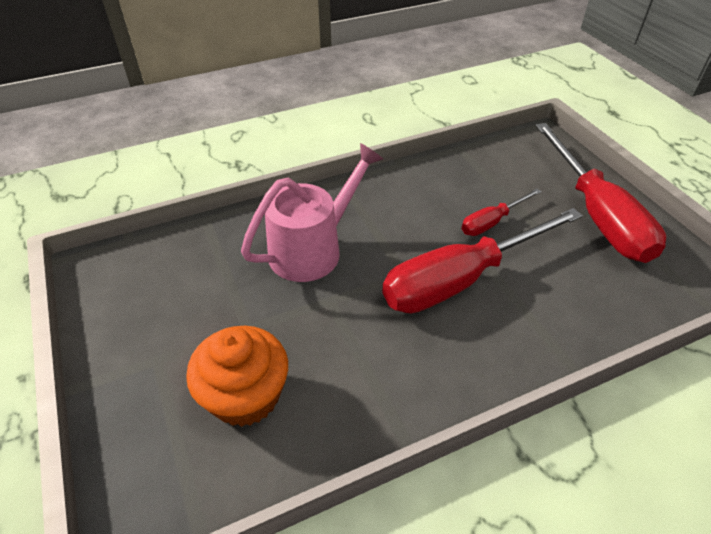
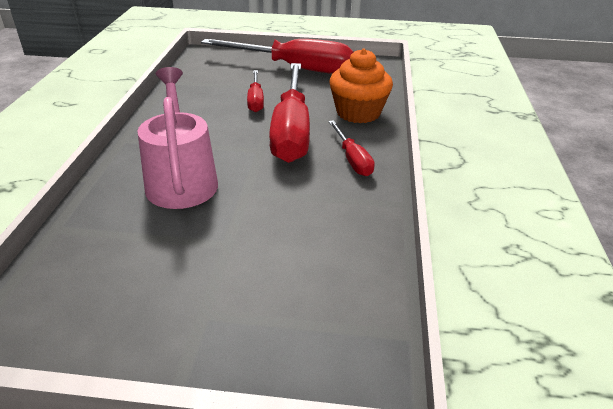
camera: 60 degrees left, 10 degrees down
(245, 396) = (298, 267): orange cupcake -> orange cupcake (358, 113)
(454, 357) = (352, 159): none -> red screwdriver

